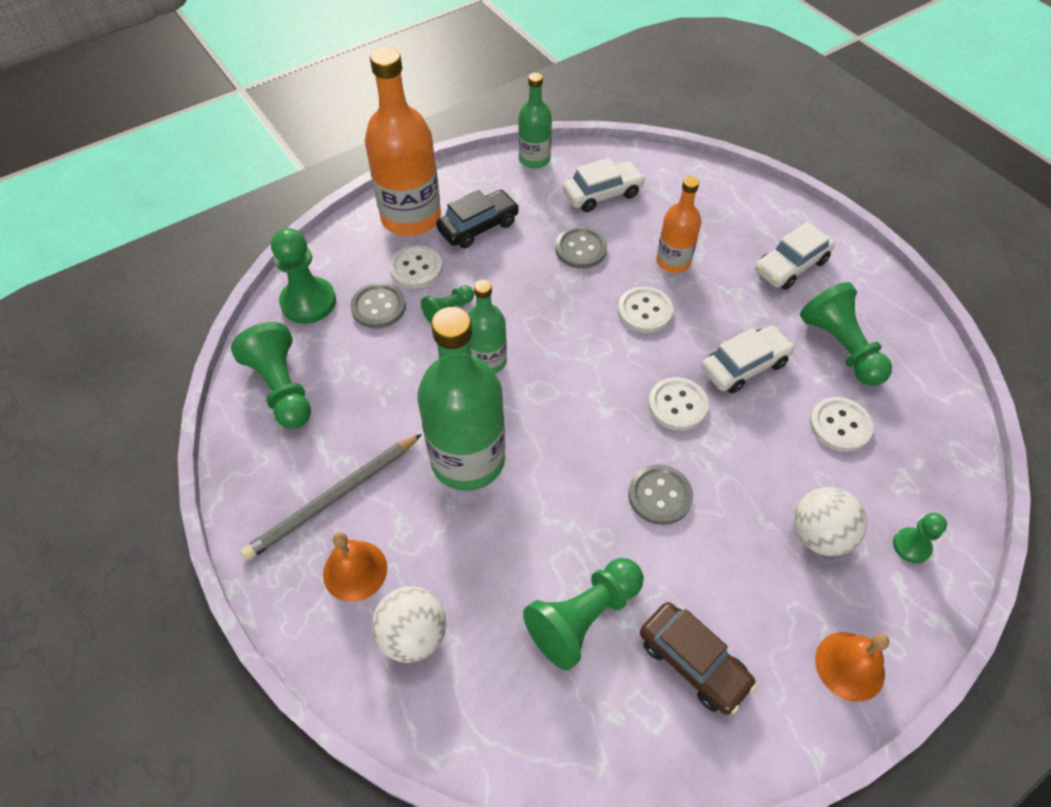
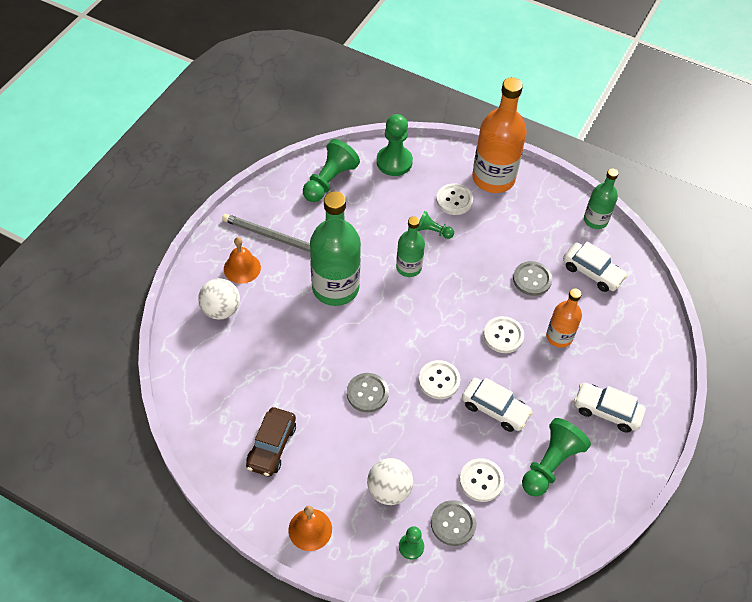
camera: 60 degrees right, 0 degrees up
(378, 307) = (413, 196): grey button -> grey button (453, 523)
(478, 226) = (511, 216): black car -> none
(583, 617) = (270, 383): green pawn -> none

